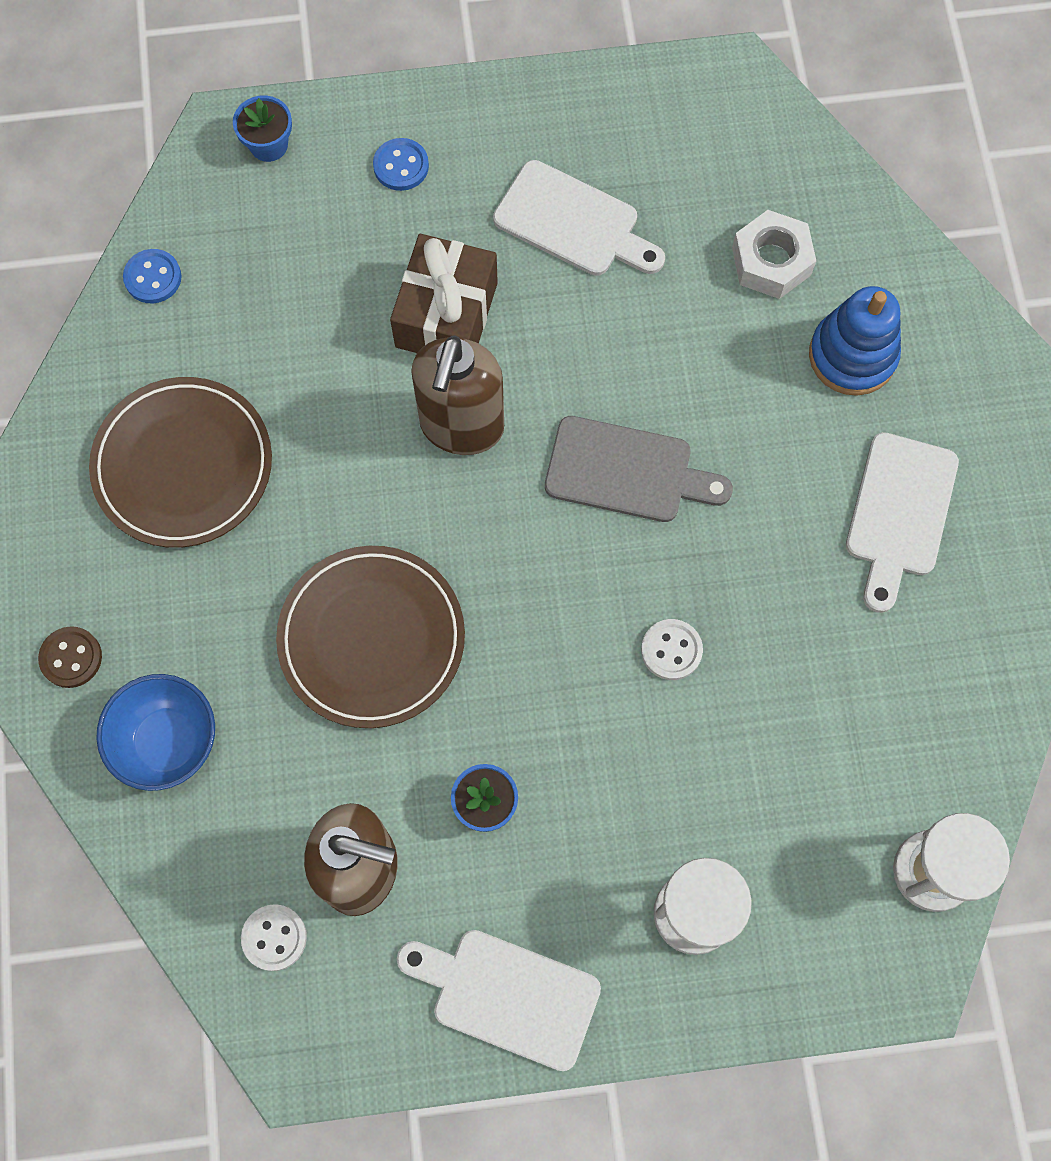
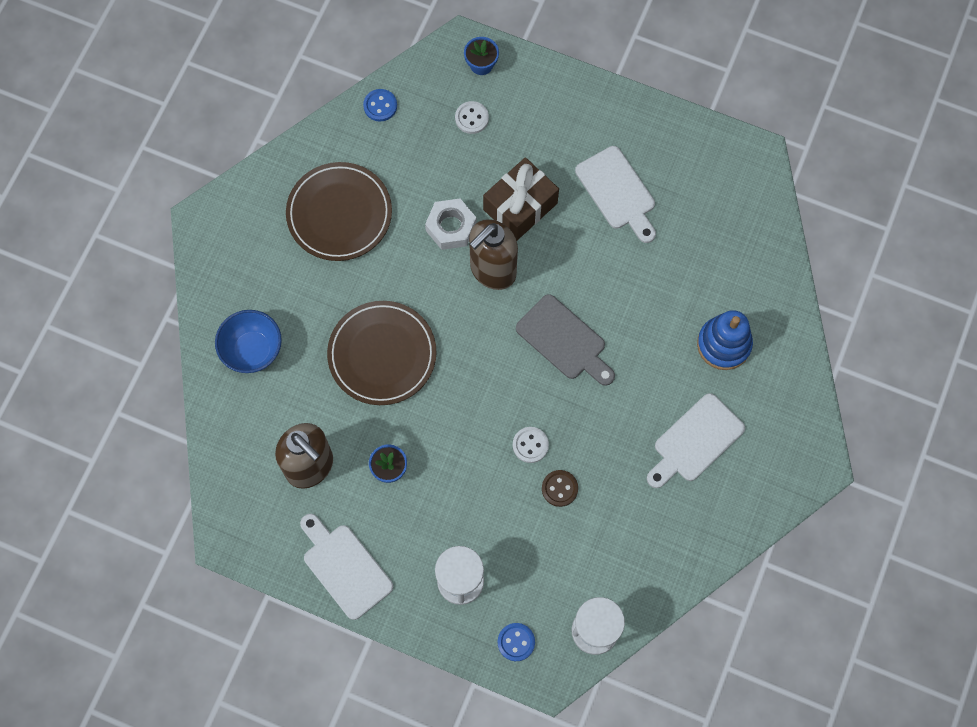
camera: 30 degrees right, 0 degrees up
(71, 658) = (229, 282): brown button -> brown button (559, 488)
(274, 937) = (249, 475): white button -> white button (471, 118)
(401, 166) = (544, 112): blue button -> blue button (516, 642)
(771, 261) = (712, 270): white nut -> white nut (451, 227)

